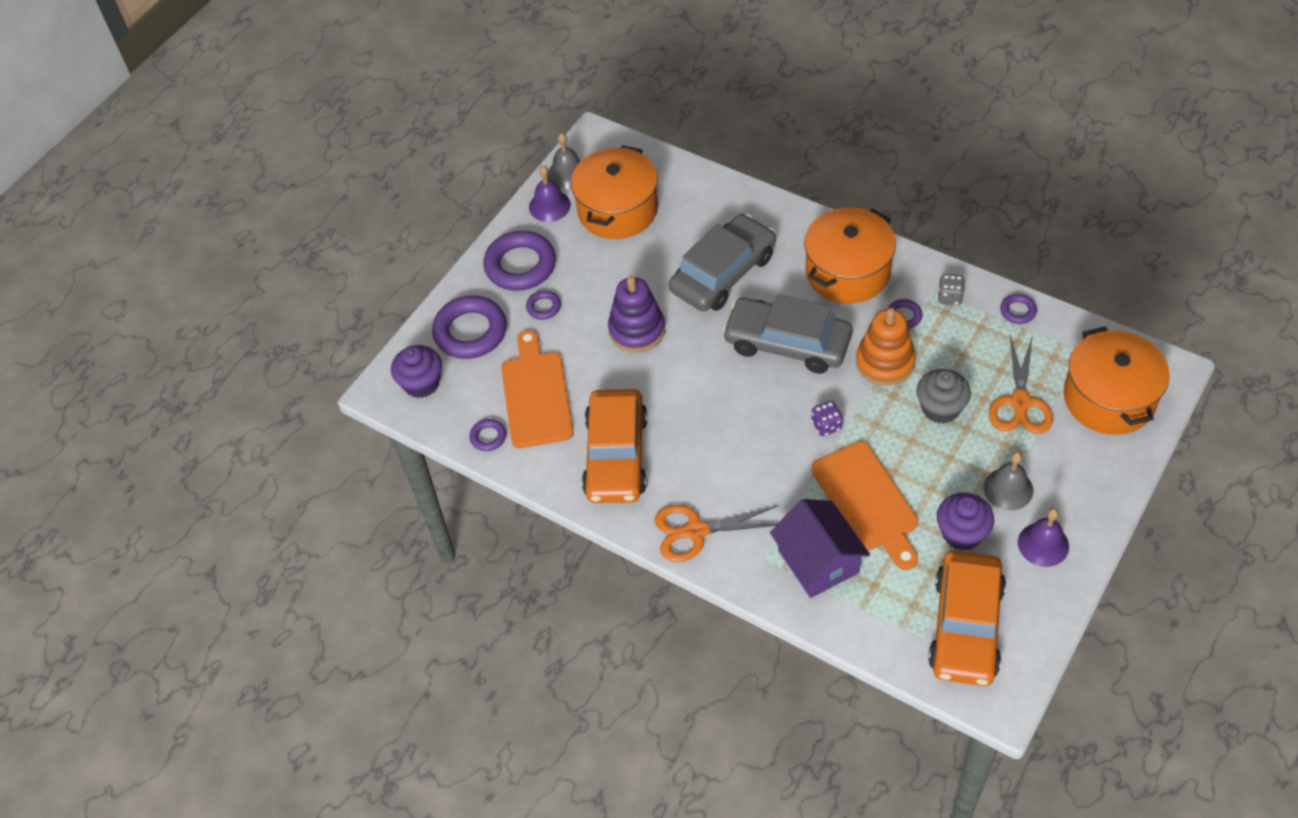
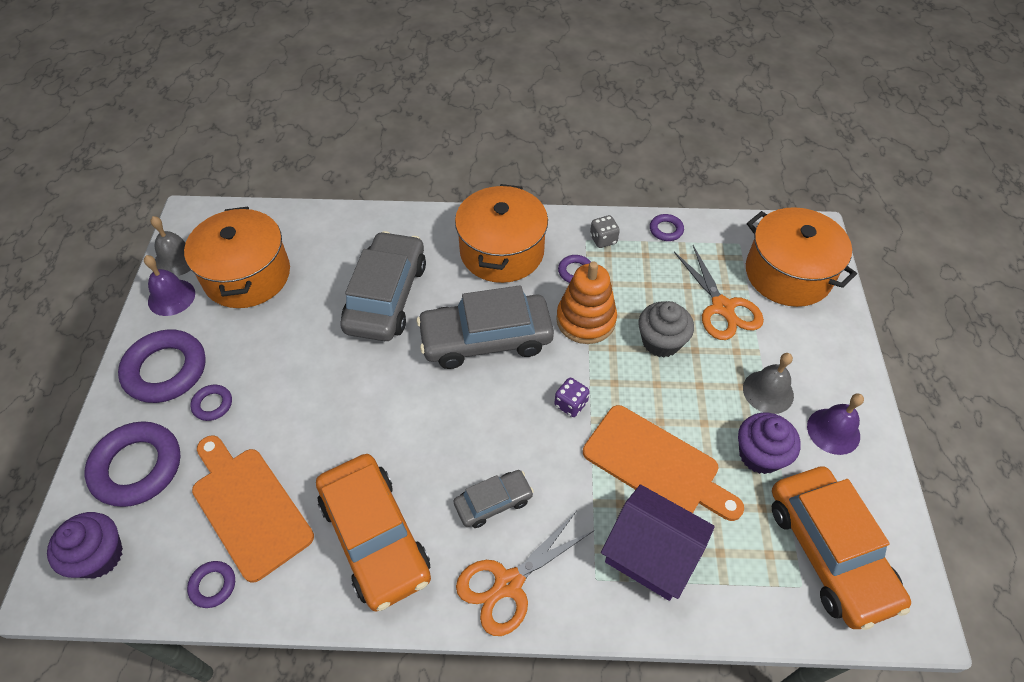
camera: 35 degrees left, 0 degrees up
(637, 330) = (328, 387): purple stacking toy -> none
(718, 471) = (493, 502): none -> grey car

